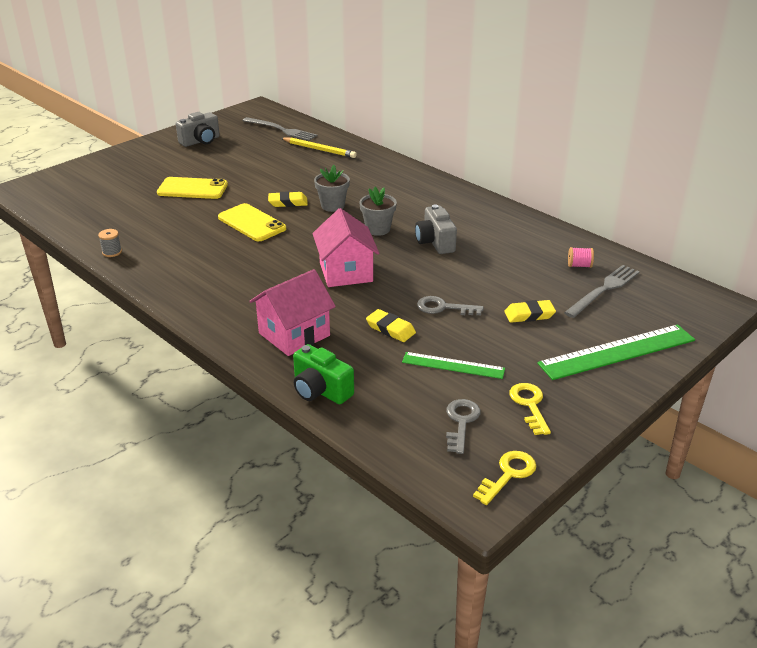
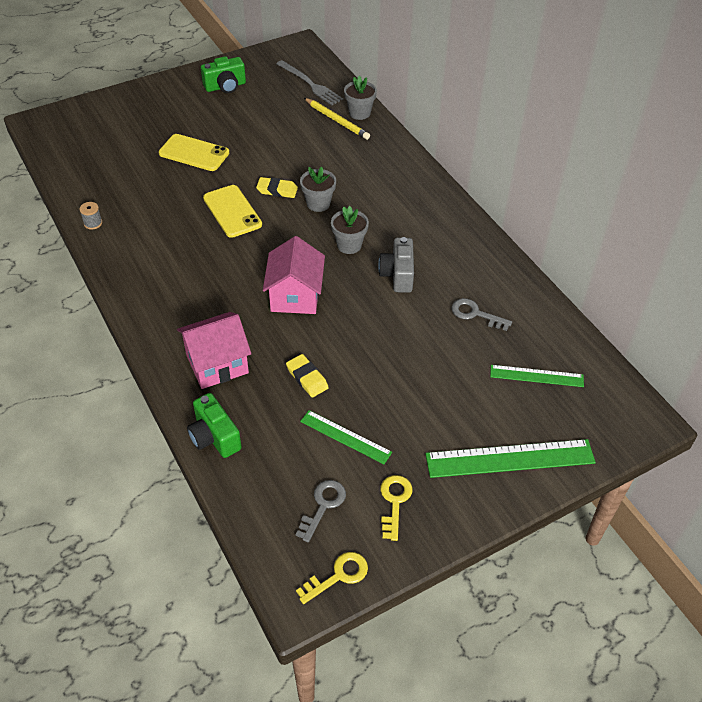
camera: 15 degrees right, 15 degrees up
(201, 141) = (225, 86): grey camera -> green camera
(337, 142) = (359, 113): none -> grey flower pot
(443, 308) = (368, 363): grey key -> grey key (475, 314)
(529, 315) = (446, 391): yellow eraser -> none
(579, 265) = (528, 338): pink spool -> none
(604, 290) = (536, 376): grey fork -> green ruler

